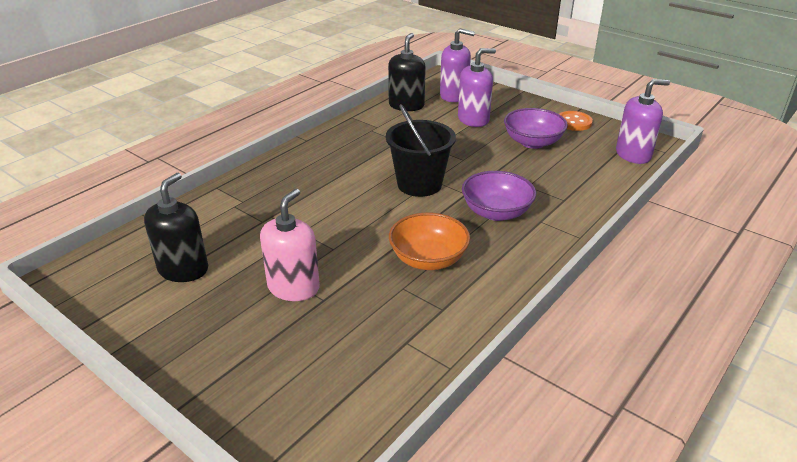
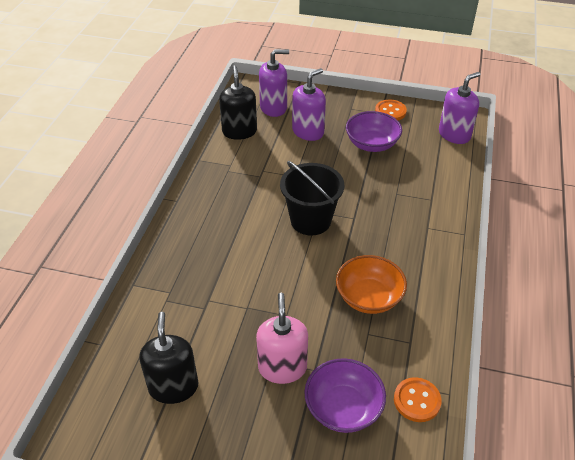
camera: 25 degrees left, 10 degrees up
(408, 360) = (417, 400): none -> orange button
(496, 212) = (389, 230): purple bowl -> purple bowl (343, 408)

